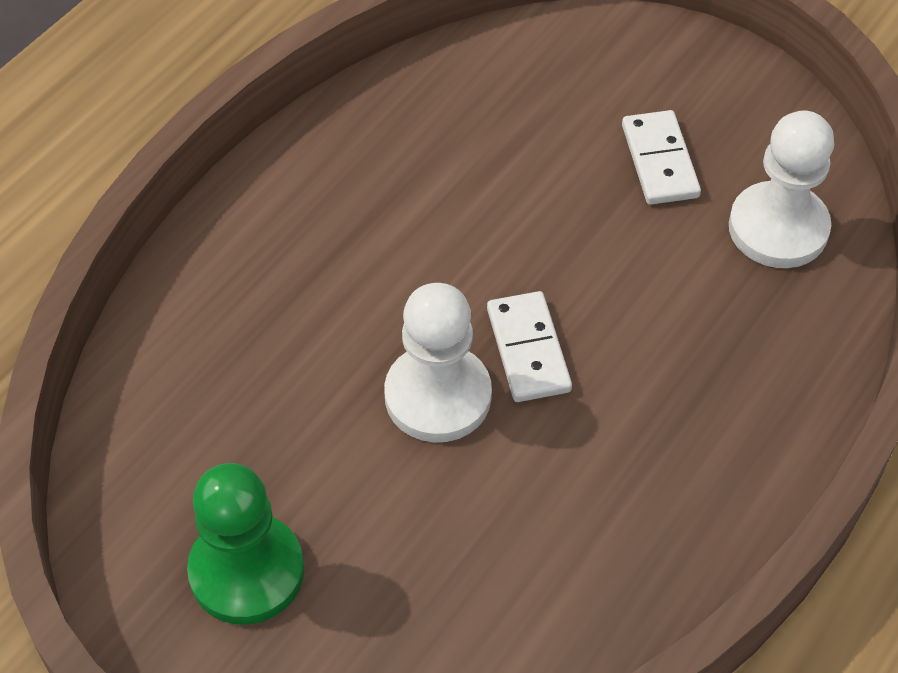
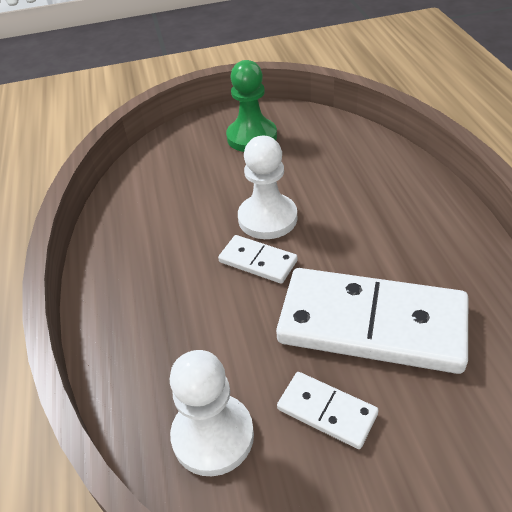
camera: 135 degrees right, 10 degrees down
(518, 183) = (371, 324): none -> white domino

